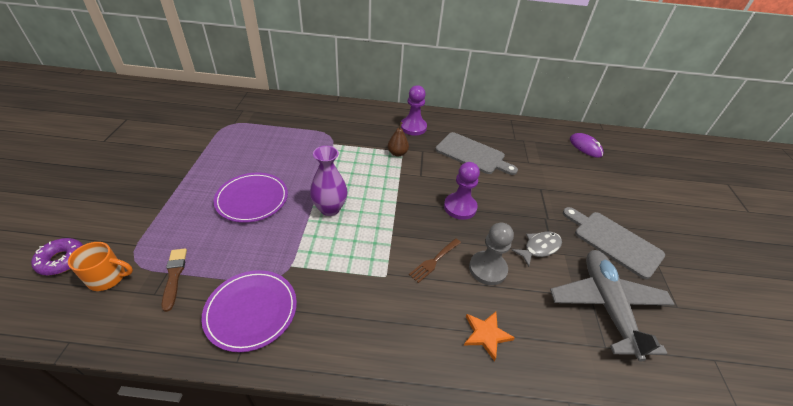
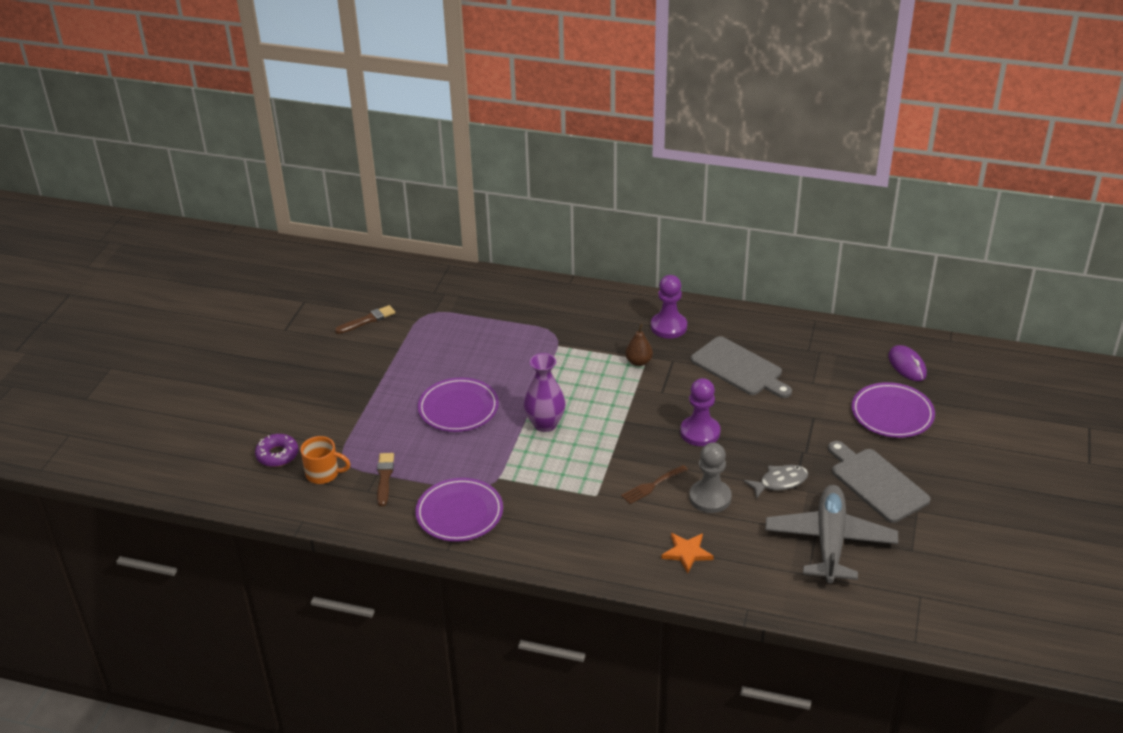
camera: 15 degrees right, 5 degrees down
(178, 131) = (367, 320): none -> brown brush
(594, 182) = (892, 413): none -> purple plate

